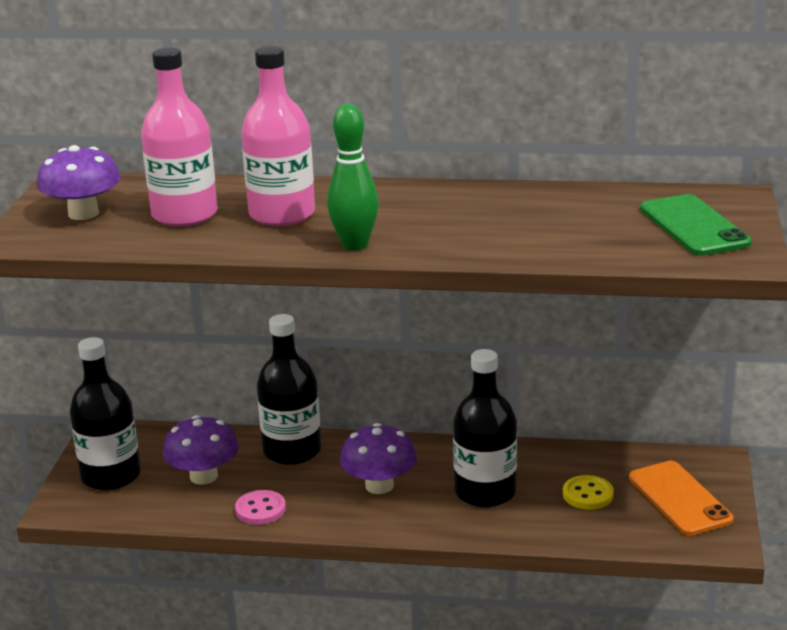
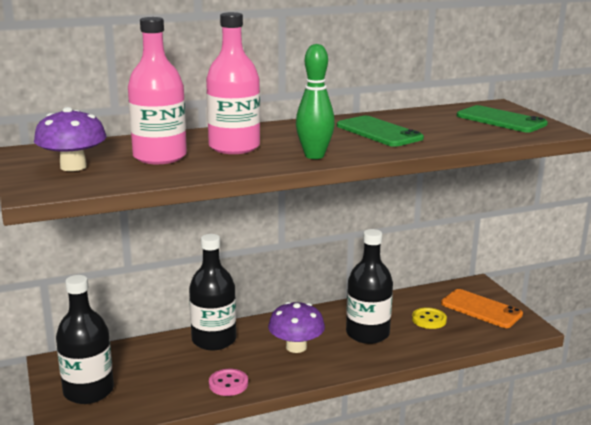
camera: 30 degrees left, 5 degrees down
(204, 476) = (164, 372): purple mushroom -> none
(490, 220) = (379, 132): none -> green phone

